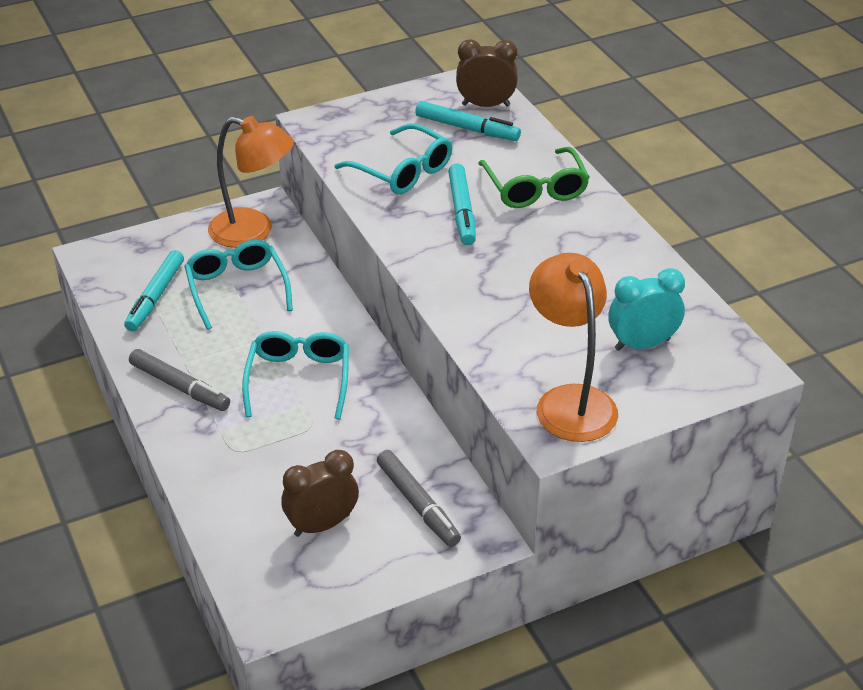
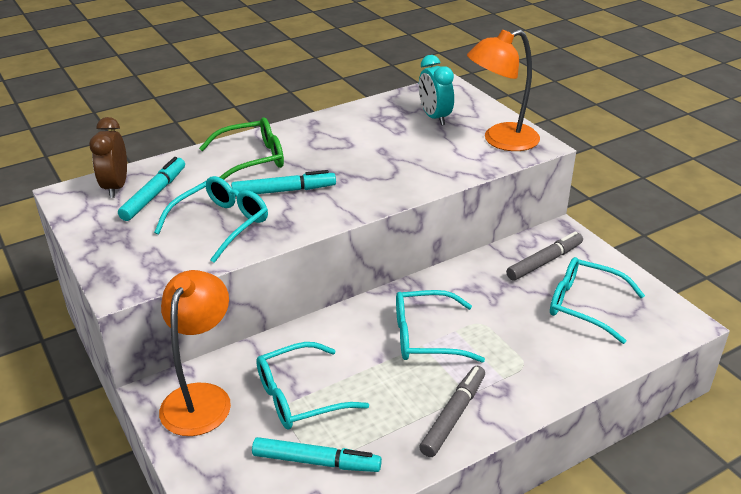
camera: 95 degrees left, 5 degrees down
(322, 525) = (585, 305): brown clock -> turquoise glasses

